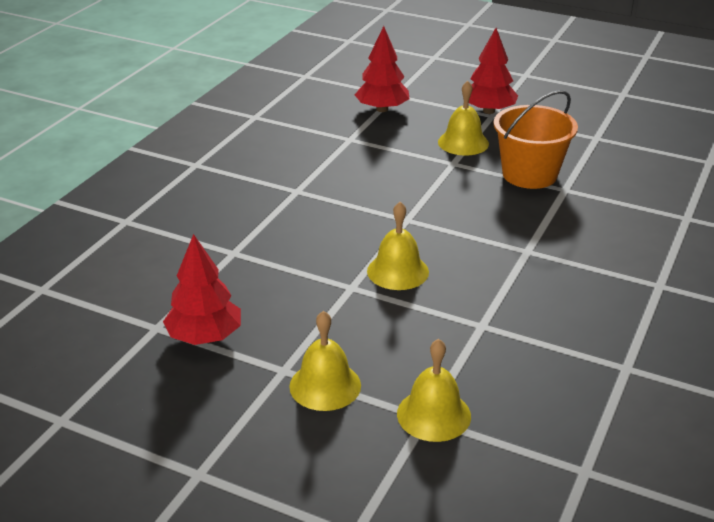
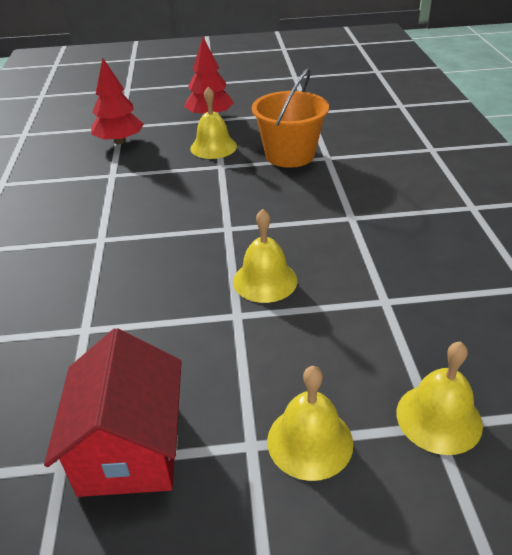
camera: 30 degrees left, 5 degrees up
(205, 337) = (130, 448): red tree -> red house

